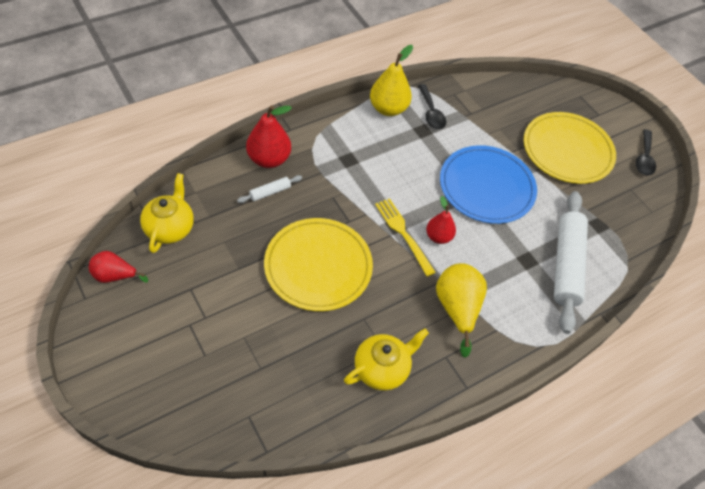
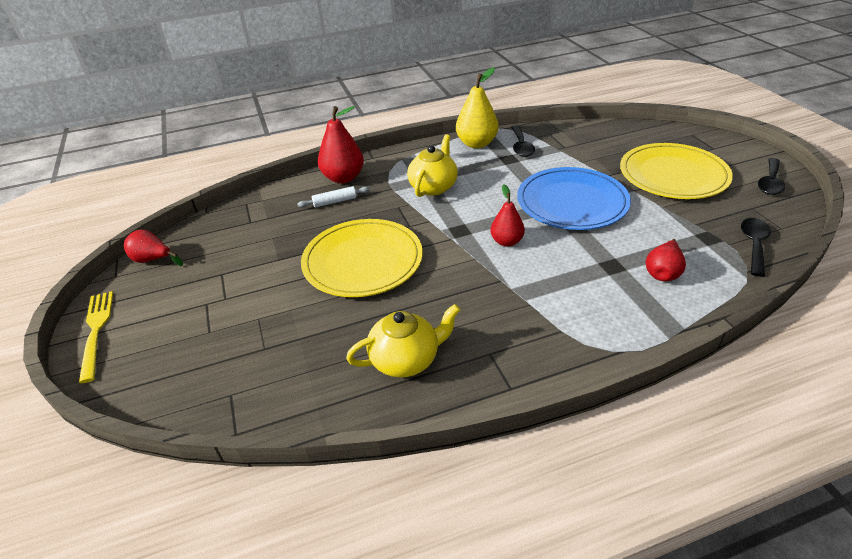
camera: 20 degrees right, 15 degrees down
(170, 228) = (224, 225): yellow teapot -> yellow teapot (433, 187)
(403, 233) = (466, 237): yellow fork -> yellow fork (96, 331)
(457, 309) = (514, 307): yellow pear -> none
(566, 265) = (663, 272): white rolling pin -> red pear
(632, 231) = (754, 245): none -> black spoon

